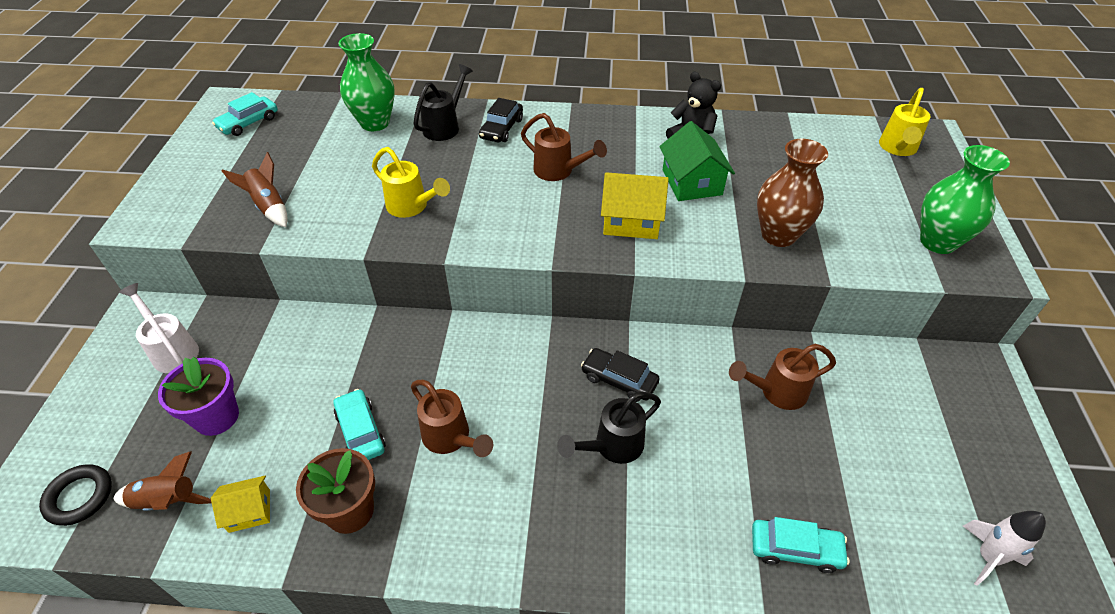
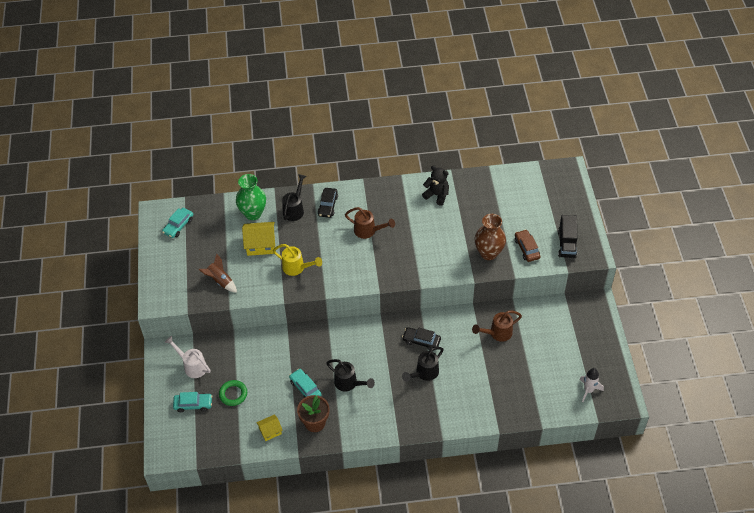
camera: 10 degrees left, 5 degrees up
(79, 497) = (190, 440): black ring -> none
(168, 501) = (231, 434): brown rocket -> none
(216, 417) = (233, 394): purple flower pot -> green ring
(451, 439) = (349, 383): brown watering can -> black watering can
(631, 220) = (413, 257): yellow house -> yellow house (260, 244)
(692, 182) = (441, 226): green house -> none
(795, 549) = (509, 402): turquoise car -> turquoise car (193, 404)
(855, 238) = (526, 248): none -> brown car
(897, 149) = (549, 184): yellow watering can -> none
(937, 242) = (567, 244): green vase -> black truck

